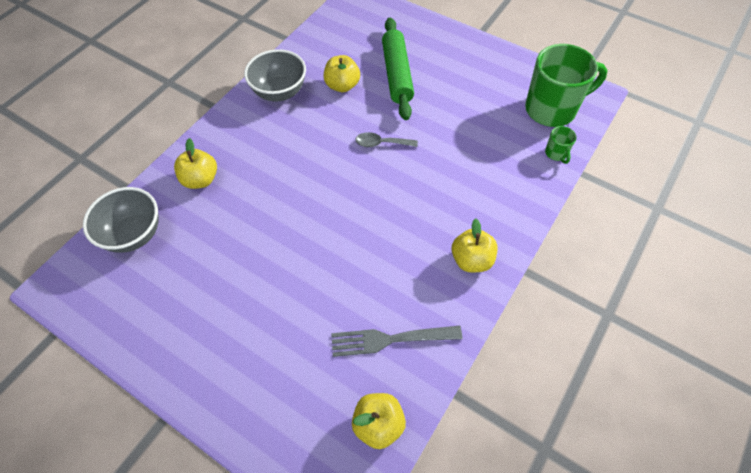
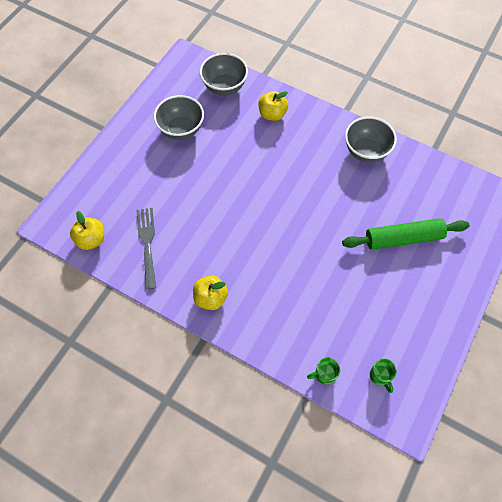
camera: 85 degrees right, 5 degrees up
(198, 294) = (181, 130): none -> grey bowl
(342, 85) = (381, 196): yellow apple -> none
(381, 143) = (320, 230): grey spoon -> none
(552, 109) = (380, 376): green mug -> green mug, size x0.42

